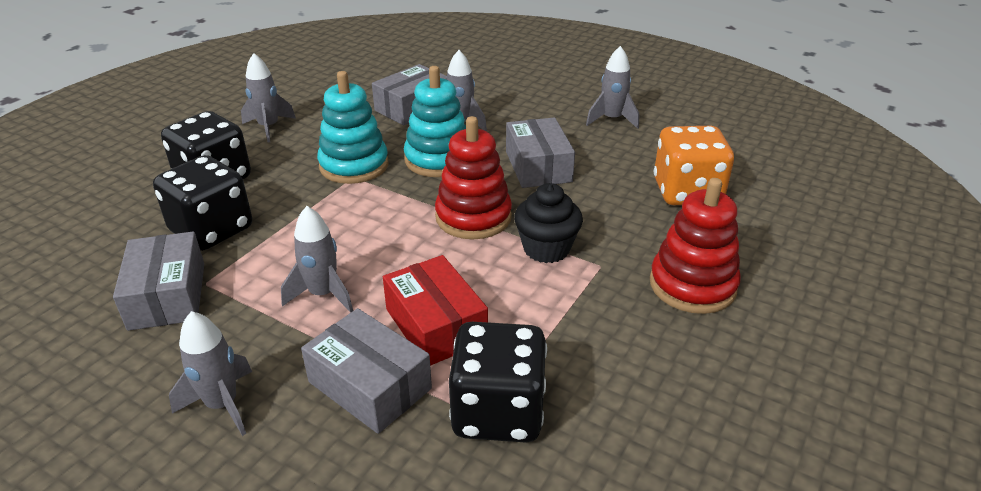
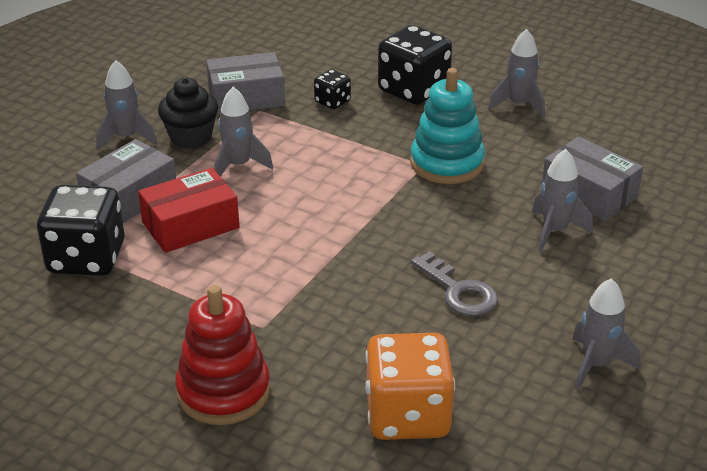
camera: 90 degrees right, 0 degrees up
(212, 230) = (332, 102): black dice -> black dice, size x0.50
(438, 159) = (466, 217): turquoise stacking toy -> none
(473, 217) = (351, 243): red stacking toy -> none
(538, 166) = (459, 291): grey box -> grey key
(546, 249) = (294, 291): black cupcake -> black cupcake (191, 137)

